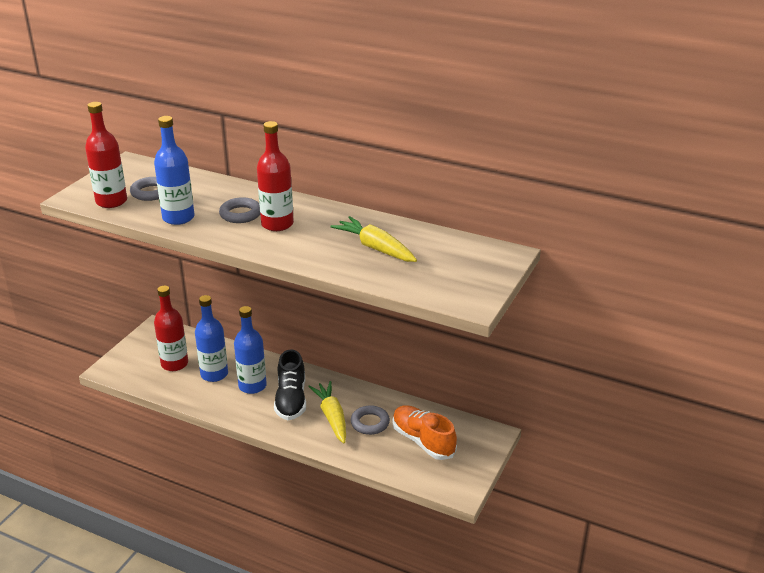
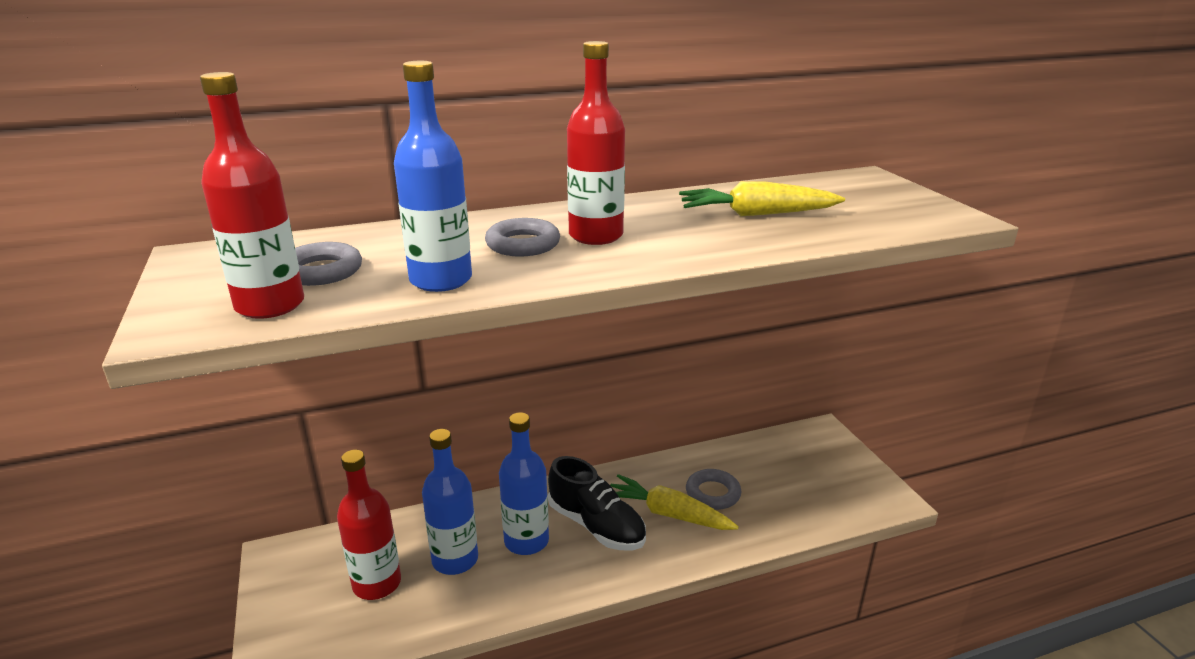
camera: 45 degrees left, 5 degrees down
(423, 441) = (785, 477): orange shoe -> none

